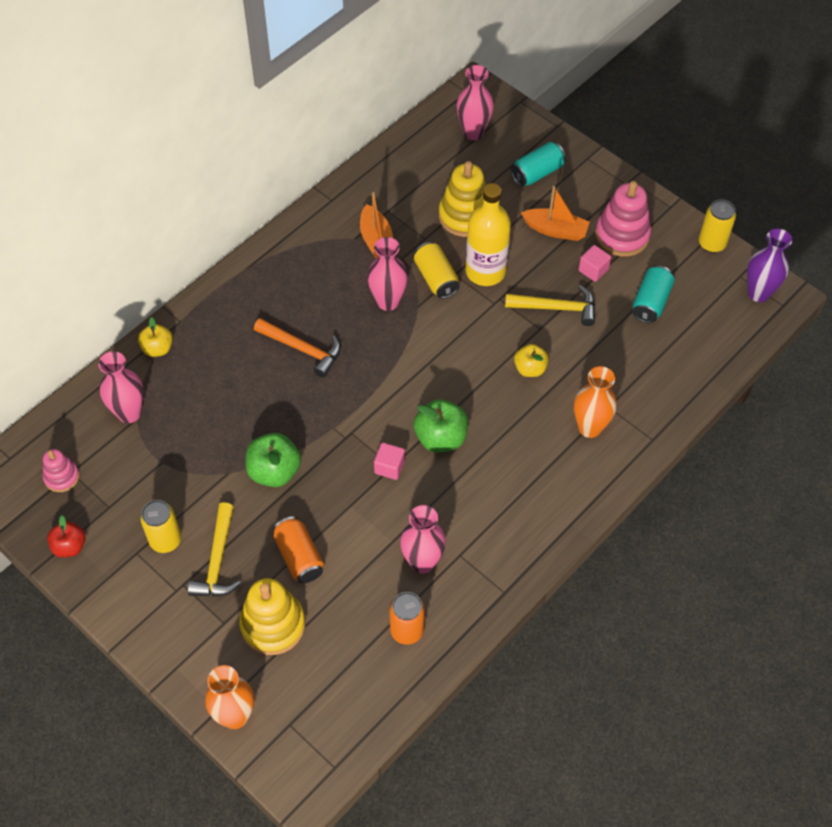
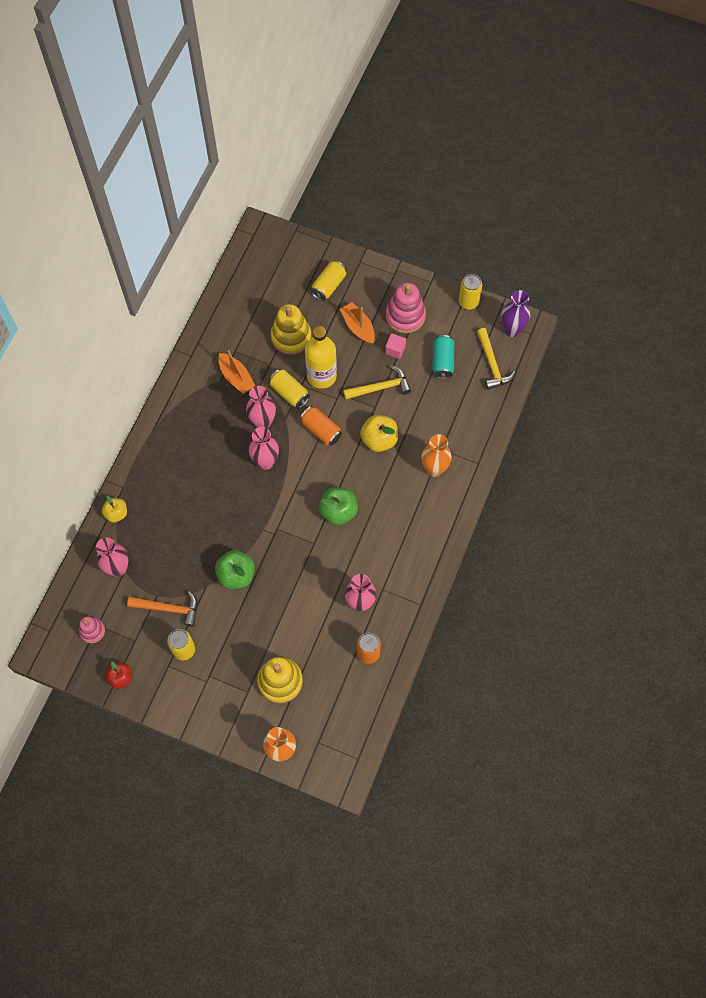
camera: 20 degrees left, 10 degrees up
(217, 560) = (225, 651): yellow hammer -> yellow hammer (492, 364)
(299, 557) = (278, 629): orange can -> orange can (321, 430)
(303, 349) = (218, 479): orange hammer -> orange hammer (169, 608)
(389, 467) = (312, 544): pink cube -> none
(473, 132) = (271, 267): pink vase -> pink vase (265, 462)
(530, 369) = (379, 440): yellow apple -> yellow apple, size x1.54
(537, 173) = (329, 285): turquoise can -> yellow can
(555, 230) = (358, 327): orange boat -> orange boat turned 120 degrees counterclockwise

